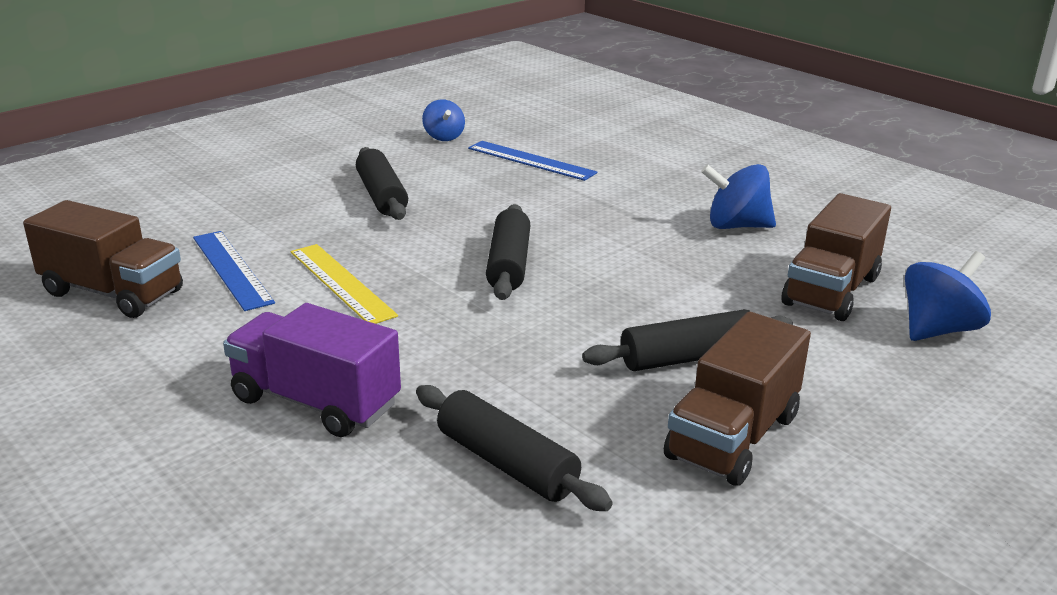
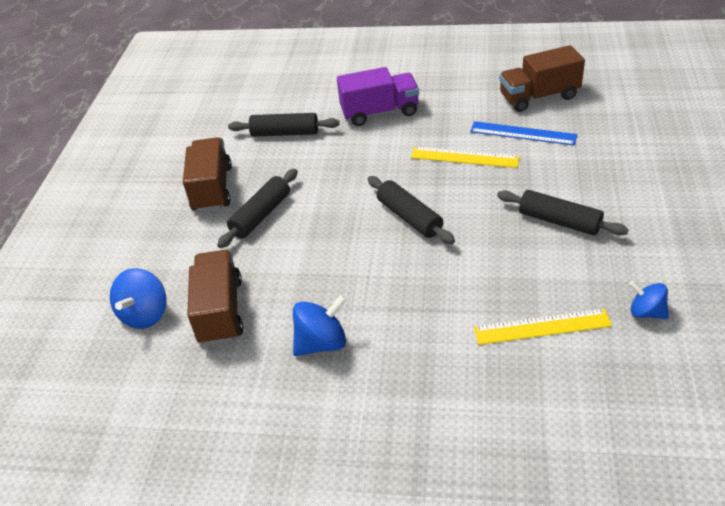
camera: 145 degrees right, 15 degrees up
(531, 160) = (542, 327): blue ruler -> yellow ruler

